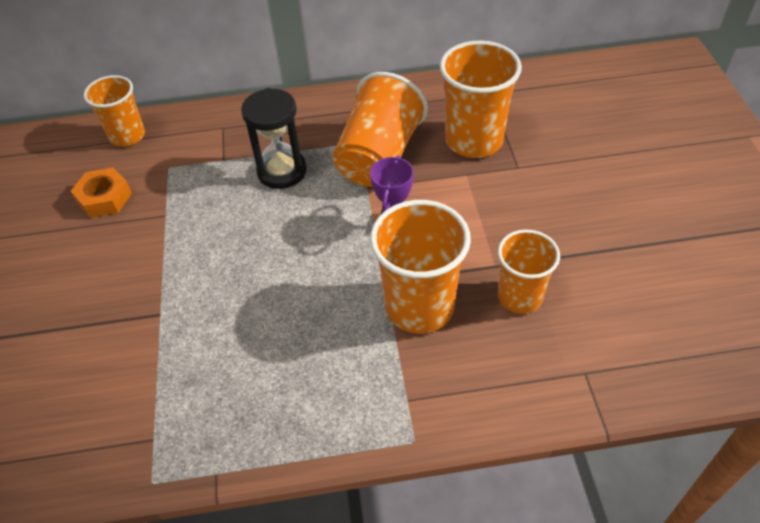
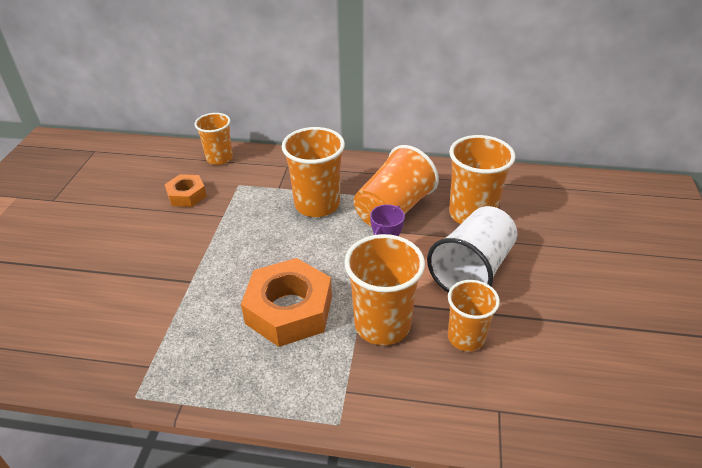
camera: 15 degrees right, 10 degrees down
(282, 171) = (317, 204): black hourglass -> orange cup
(301, 318) = (289, 310): none -> orange nut
(498, 211) = (472, 270): none -> white cup

